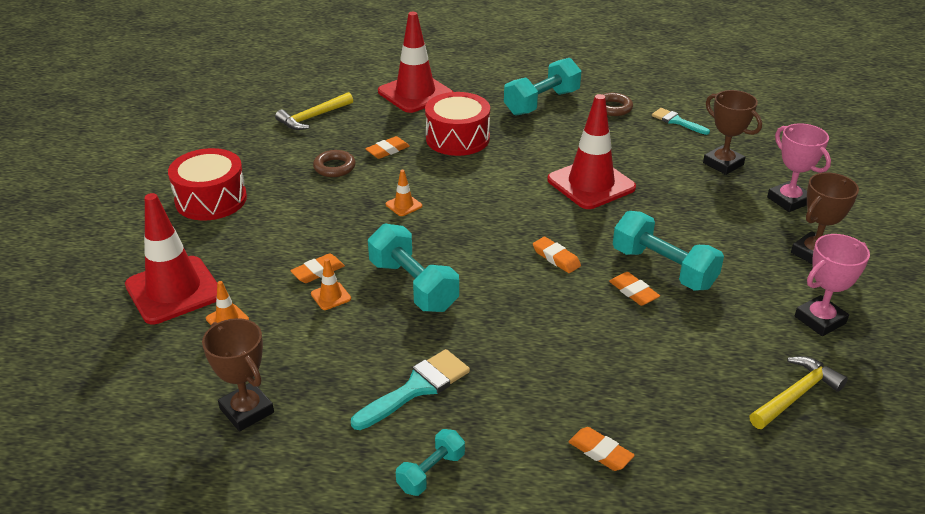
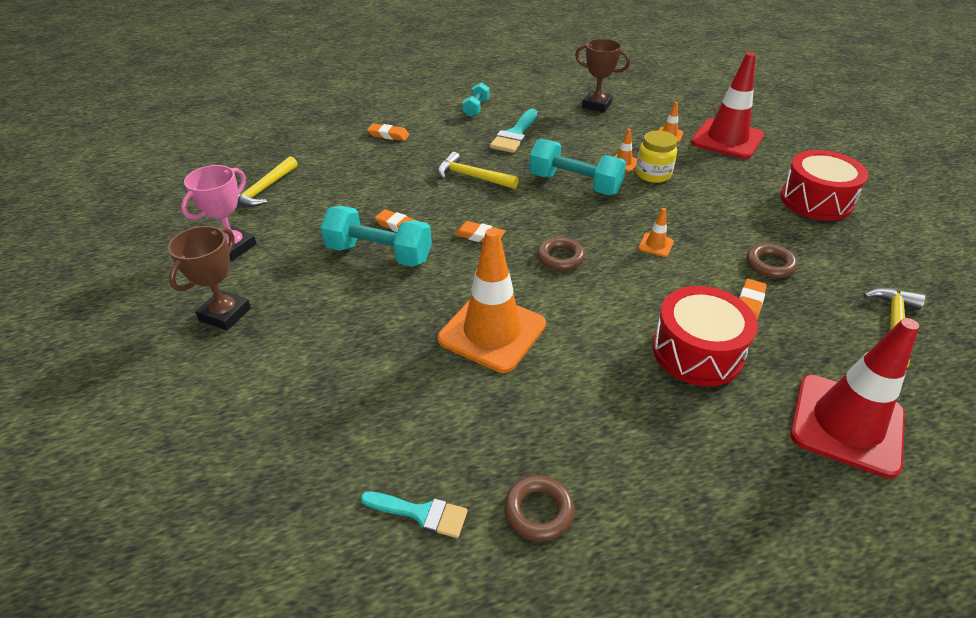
camera: 155 degrees right, 5 degrees up
(318, 271) = (653, 174): orange eraser -> yellow jar
(496, 218) = (560, 257): none -> brown ring
(521, 332) = (472, 177): none -> yellow hammer
(542, 103) = (655, 478): turquoise dumbbell -> none
(591, 184) = (492, 332): red traffic cone -> orange traffic cone
(723, 164) = (332, 428): brown trophy -> none
(789, 200) = (242, 386): pink trophy -> none

